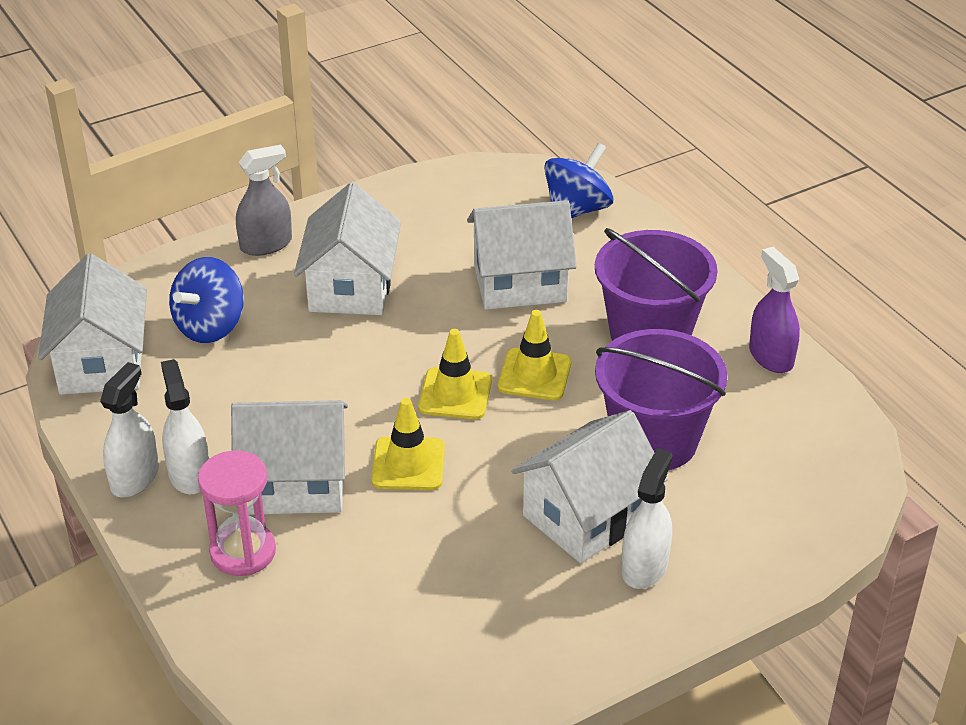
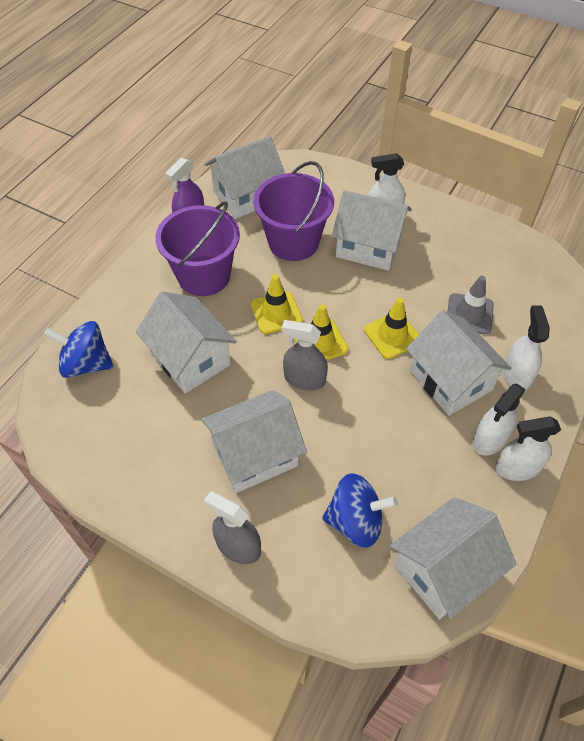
camera: 120 degrees left, 15 degrees up
(243, 552) = (516, 375): pink hourglass -> white spray bottle
(376, 561) = (469, 314): none -> grey traffic cone
(412, 359) = (304, 379): none -> grey spray bottle
(791, 430) = (247, 196): none -> white house

